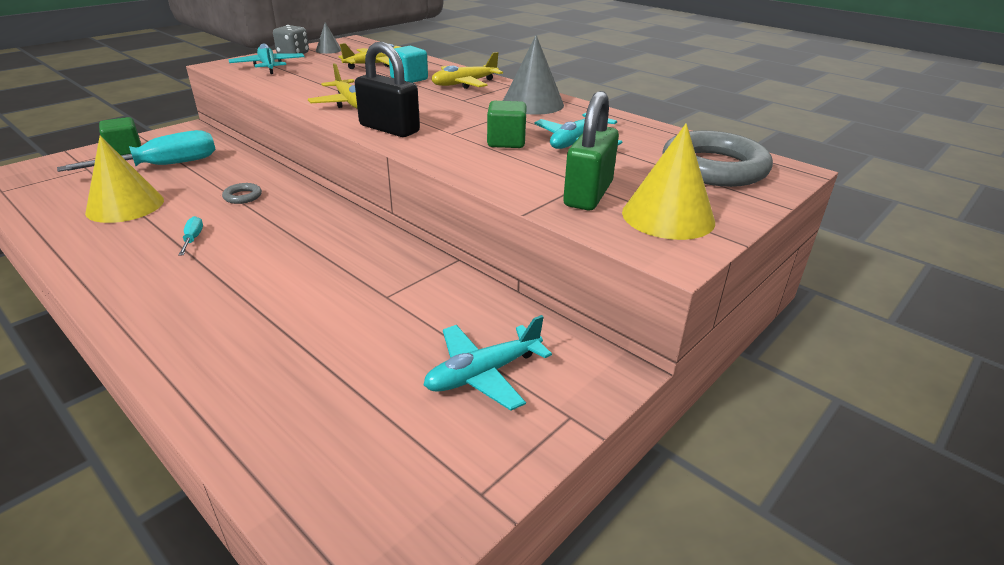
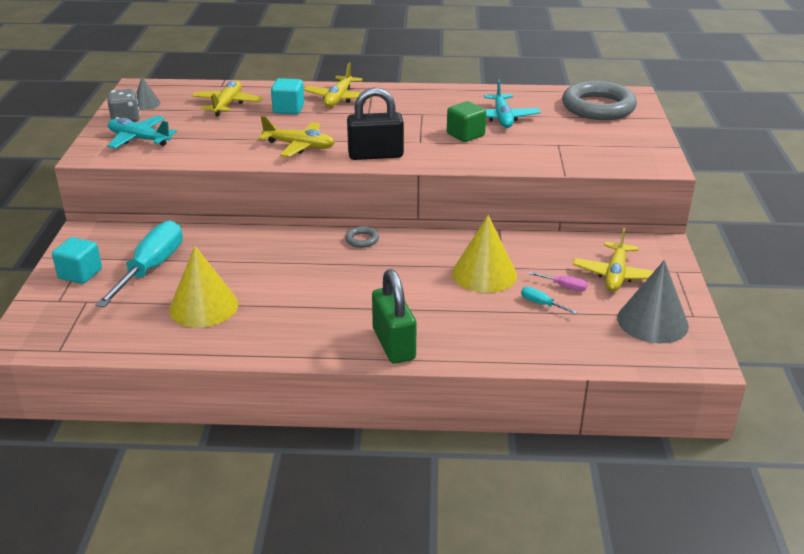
camera: 40 degrees left, 0 degrees up
(125, 151) = (80, 274): green cube -> turquoise cube
(193, 239) = (314, 299): turquoise screwdriver -> turquoise screwdriver (541, 304)
(243, 196) = (277, 258): grey ring -> grey ring (362, 240)
(402, 352) = (564, 287): none -> pink screwdriver
(483, 374) = (615, 275): turquoise plane -> yellow plane
(532, 104) = (420, 99): grey cone -> grey cone (652, 321)
(588, 194) = (572, 150): green padlock -> green padlock (393, 344)
(668, 216) = (627, 146): yellow cone -> yellow cone (484, 274)

